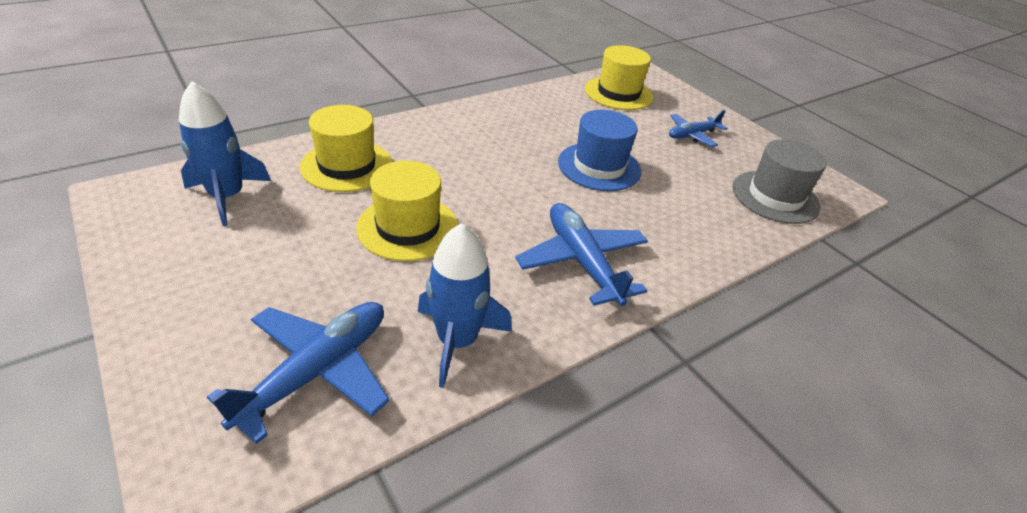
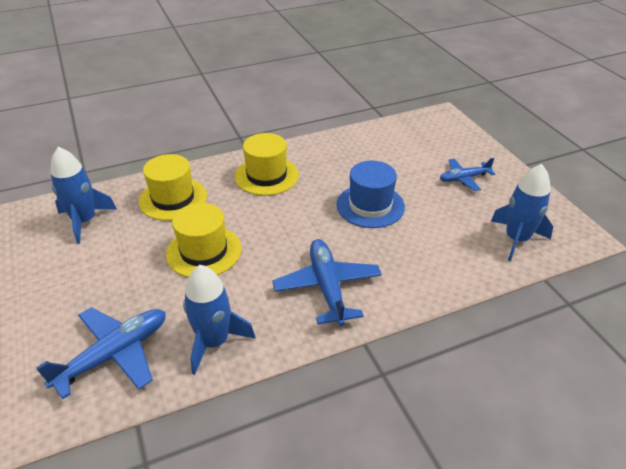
camera: 15 degrees right, 0 degrees up
(618, 93) = (412, 137): yellow hat -> yellow hat (266, 176)
(775, 197) = (516, 239): grey hat -> blue rocket

